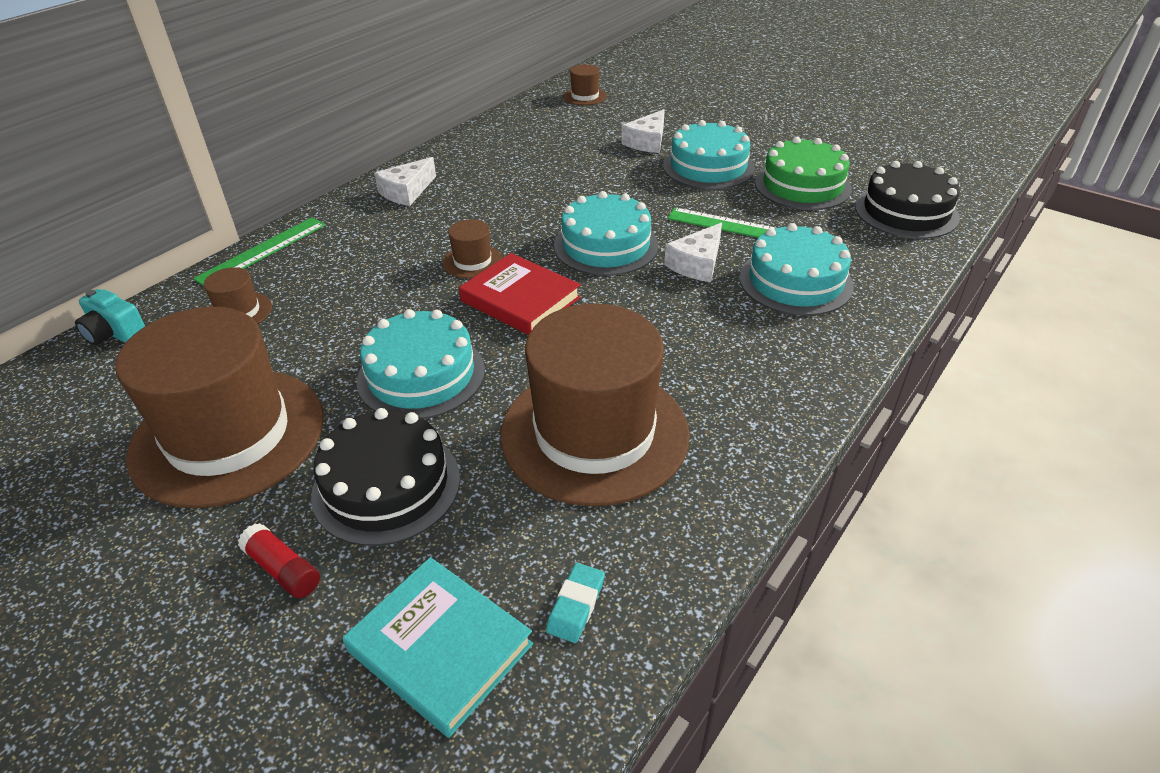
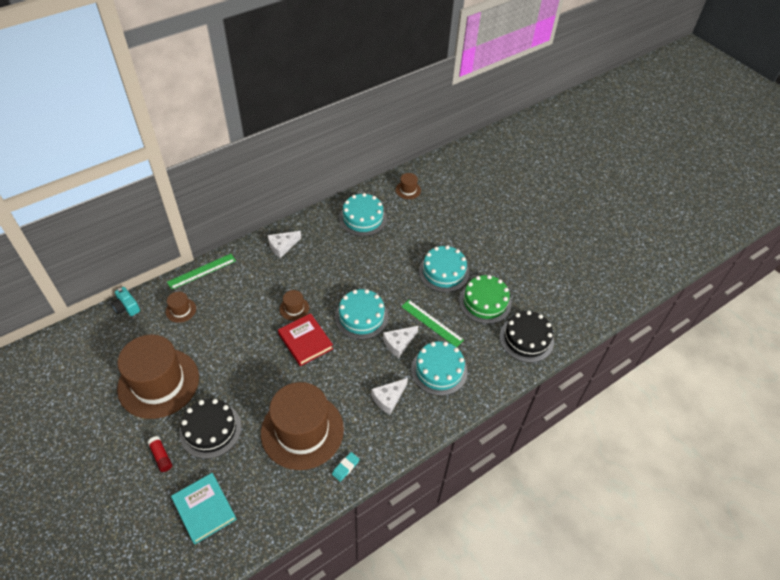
camera: 15 degrees right, 10 degrees up
(421, 375) = (245, 374): turquoise cake -> turquoise cake (363, 218)
(576, 605) = (258, 509): turquoise eraser -> turquoise eraser (345, 467)
(647, 142) = (422, 241): white cheese -> white cheese (388, 398)

